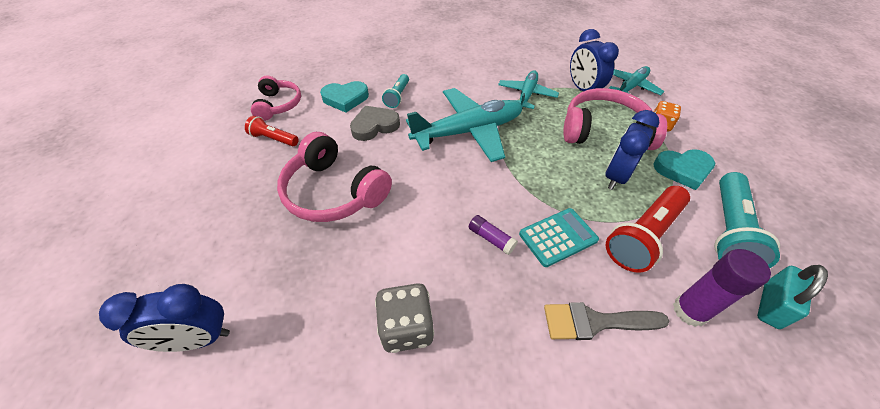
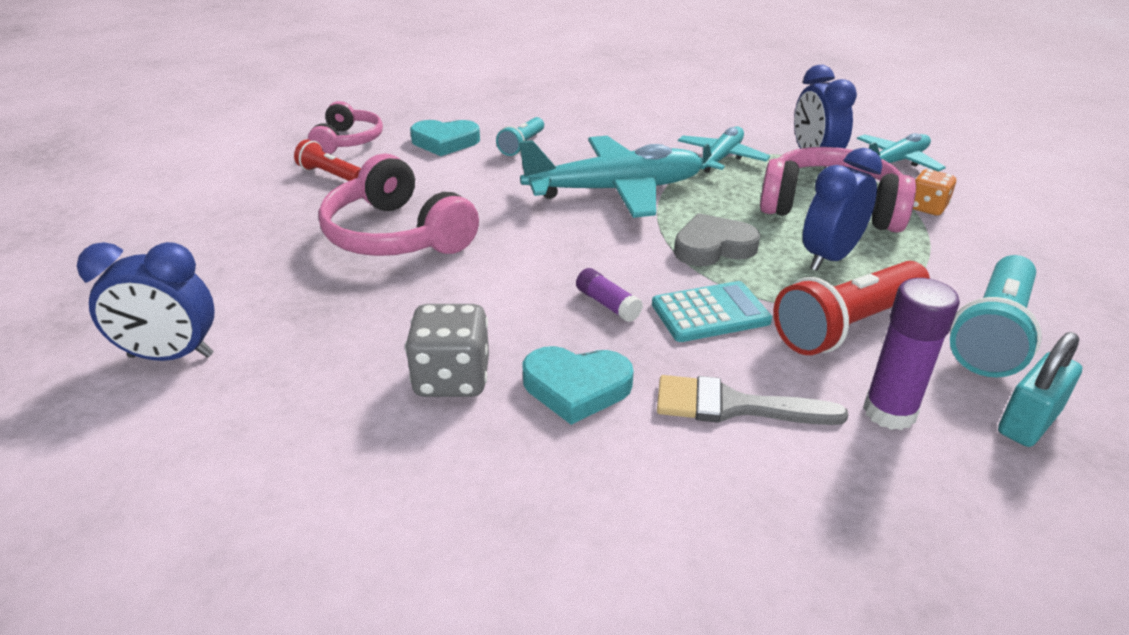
camera: 10 degrees right, 15 degrees down
(374, 126) = (477, 173): grey heart -> grey heart (713, 247)
(683, 170) = (944, 261): turquoise heart -> turquoise heart (576, 387)

